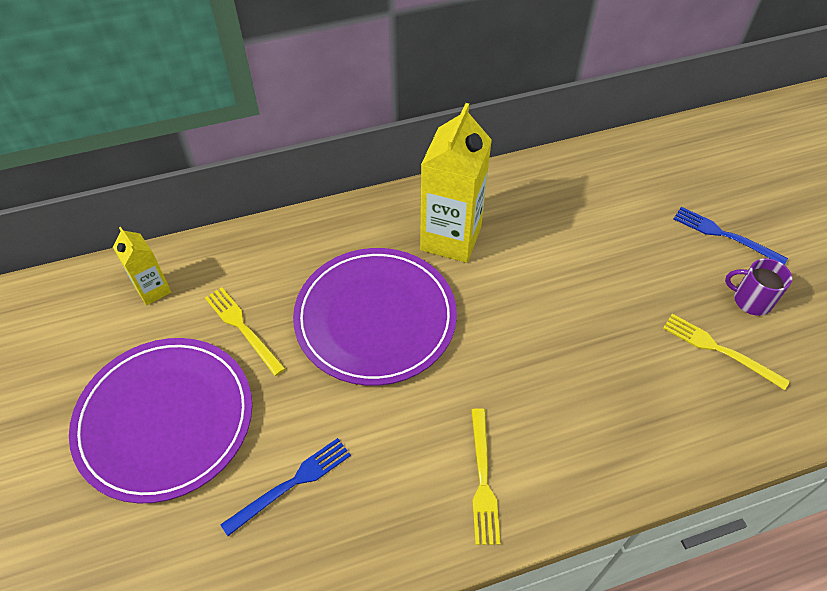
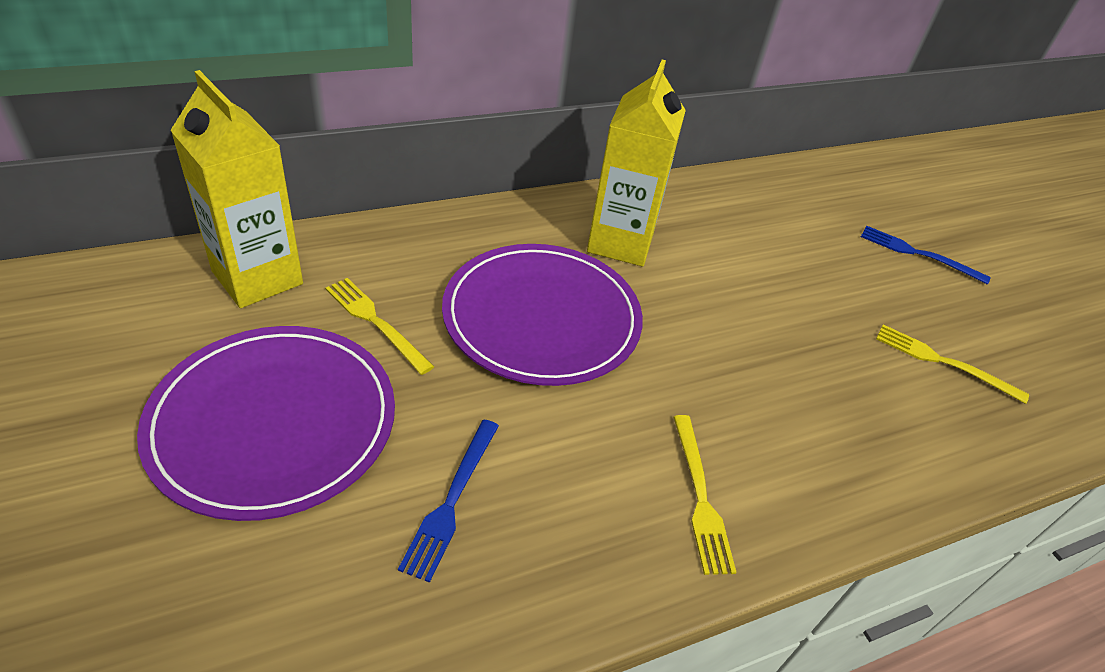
camera: 10 degrees left, 10 degrees down
(153, 290) = (257, 278): yellow carton -> yellow carton, size x1.89
(291, 484) = (451, 500): blue fork -> blue fork turned 150 degrees clockwise
(751, 300) = (963, 315): purple mug -> none

